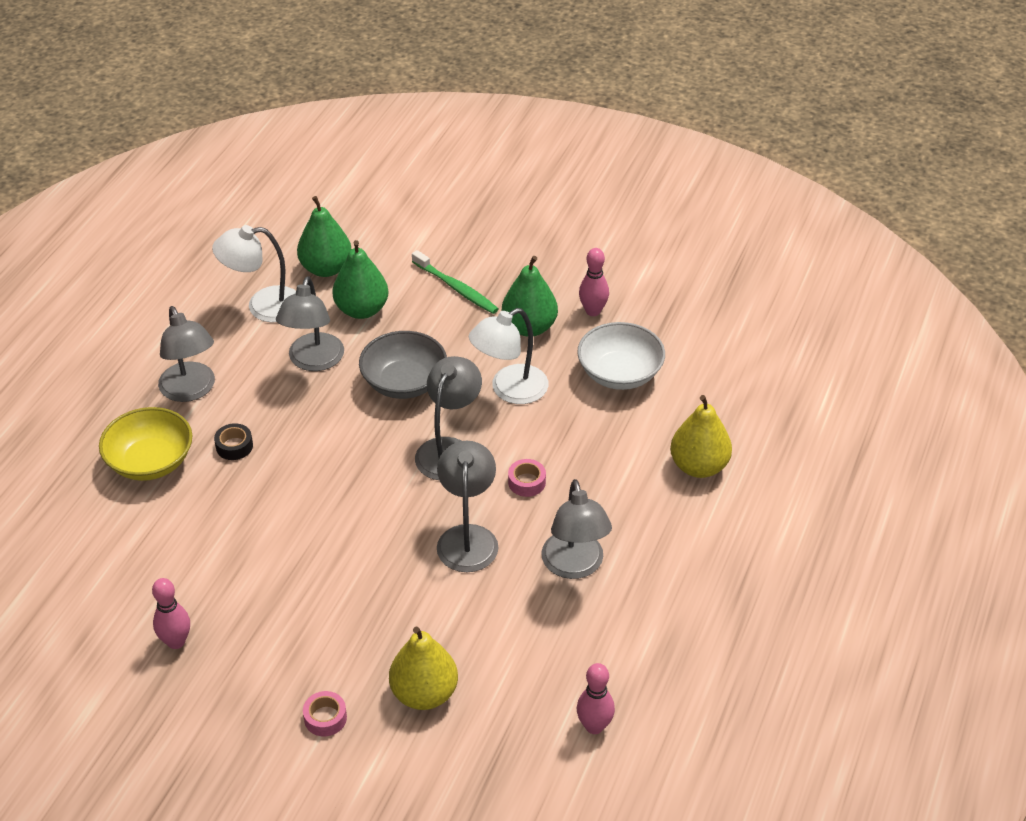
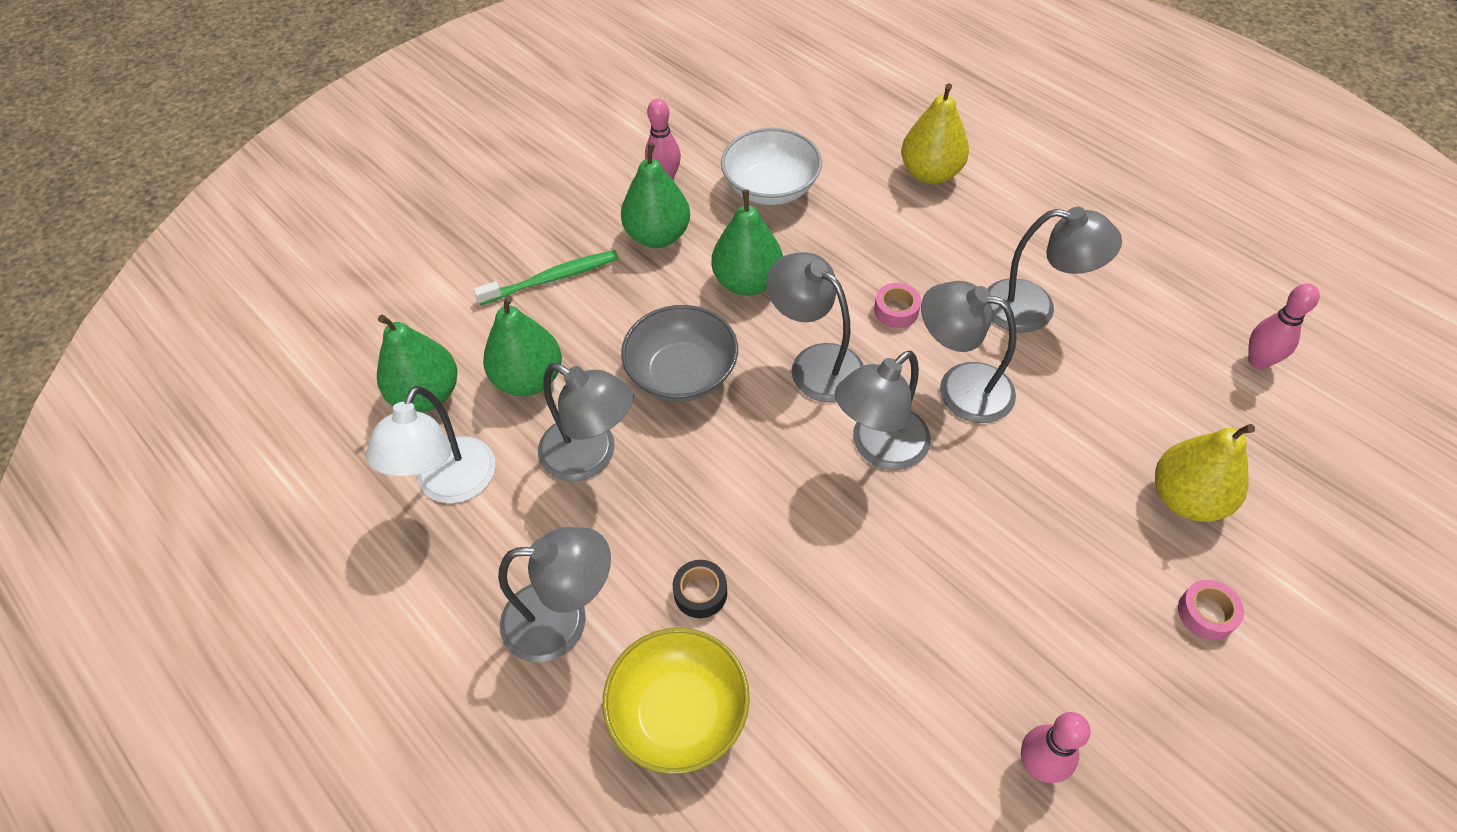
camera: 65 degrees left, 10 degrees up
(388, 504) = (879, 448): none -> grey lamp
(509, 390) = (747, 282): white lamp -> green pear

